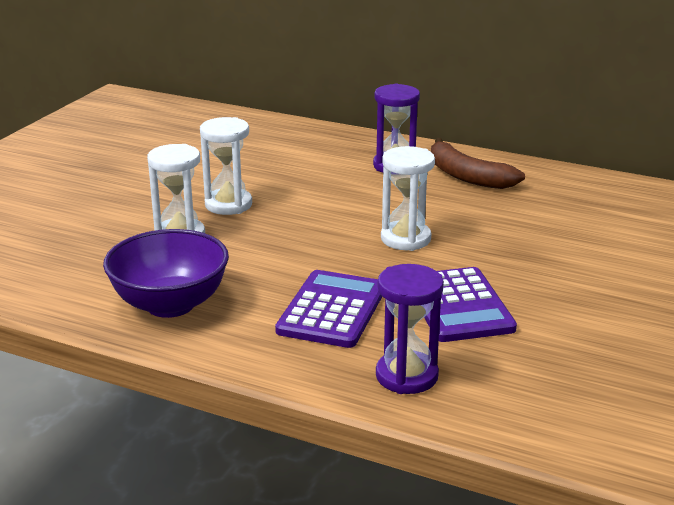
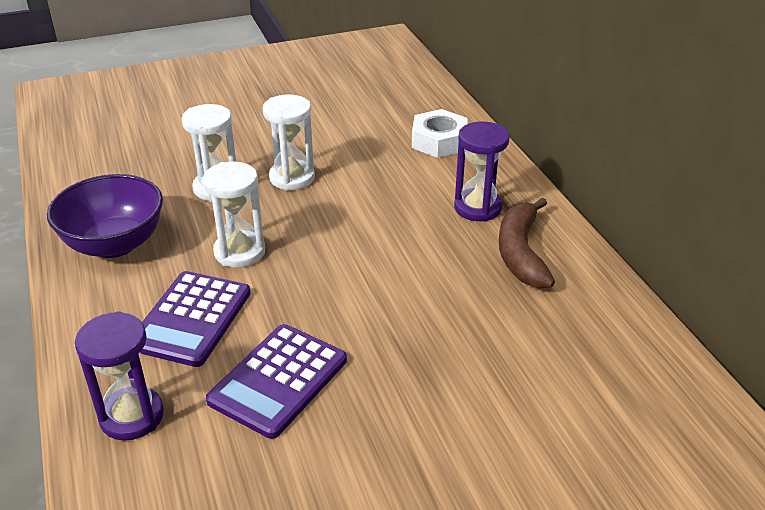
camera: 45 degrees right, 10 degrees up
(294, 142) = (439, 141): none -> white nut
(332, 310) = (191, 319): purple calculator -> purple calculator turned 135 degrees clockwise
(405, 239) = (356, 287): white hourglass -> white hourglass (239, 252)

